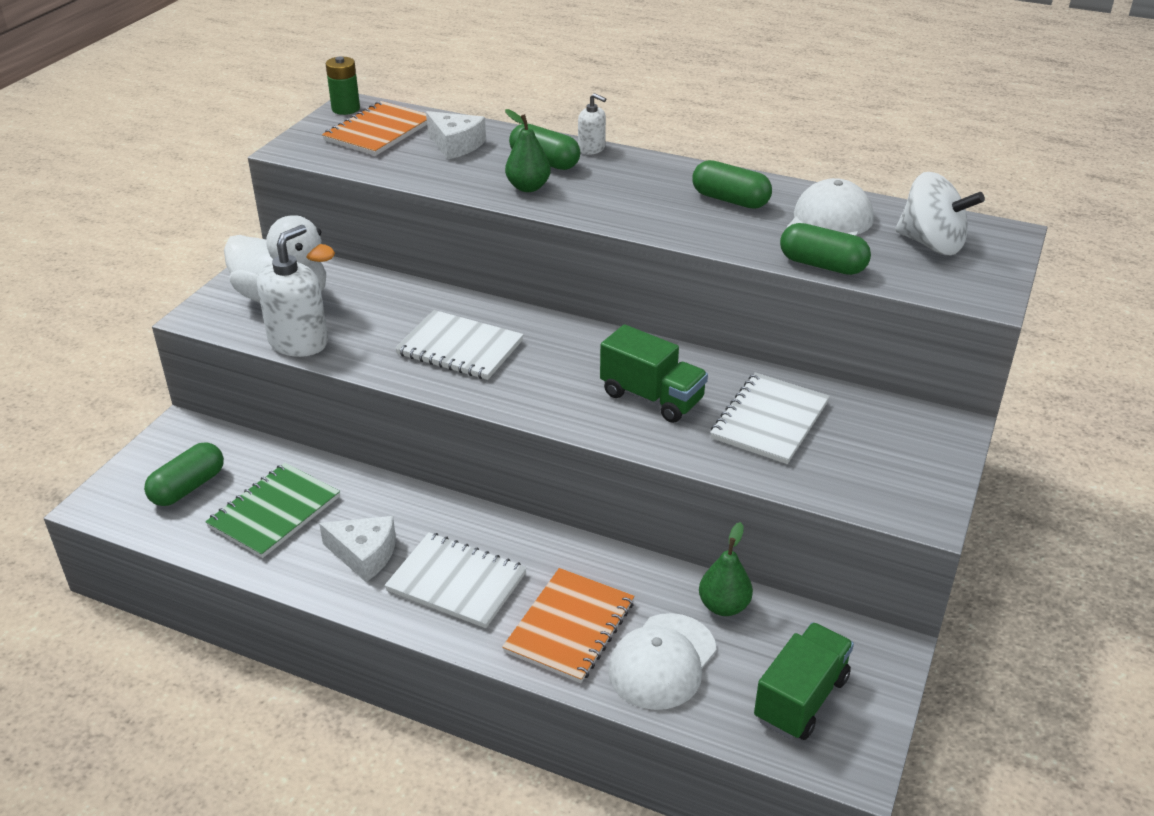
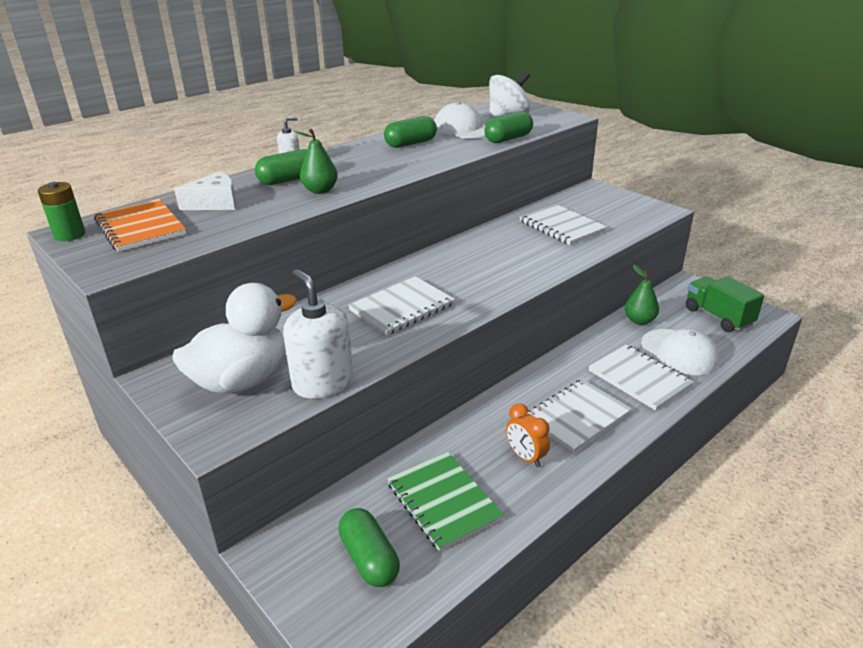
camera: 65 degrees left, 5 degrees down
(364, 554) = (525, 457): white cheese -> orange clock
(570, 627) = (639, 378): orange notebook -> white notebook
(652, 397) = (516, 253): green truck -> none

